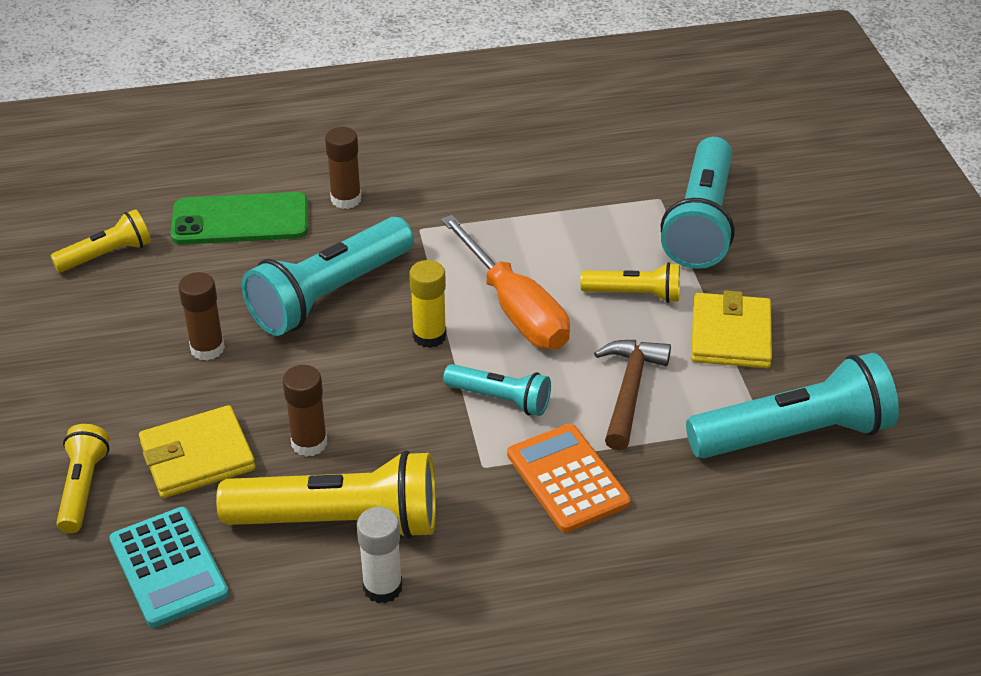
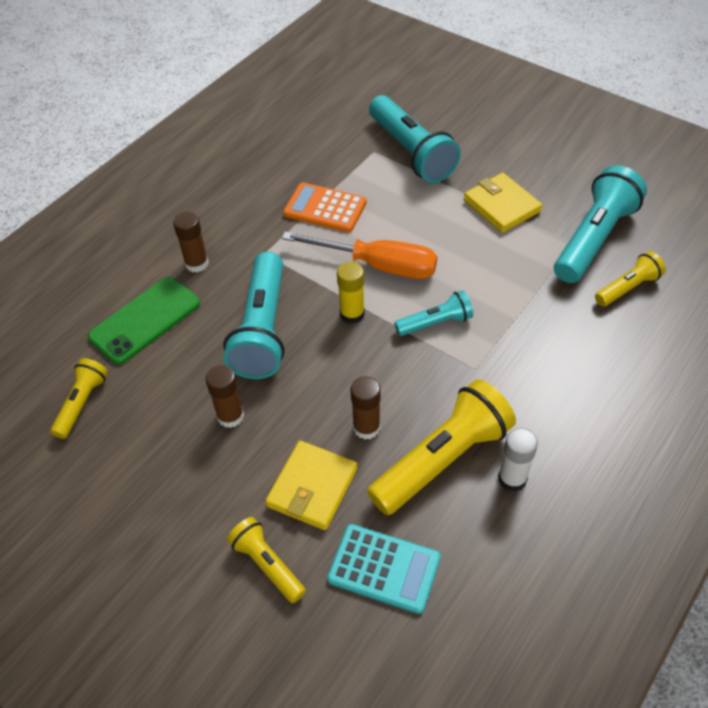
camera: 40 degrees left, 10 degrees up
(567, 479) = (524, 342): orange calculator -> orange calculator (325, 208)
(629, 391) = (492, 271): brown hammer -> none
(634, 294) = (428, 215): yellow flashlight -> yellow flashlight (627, 288)

